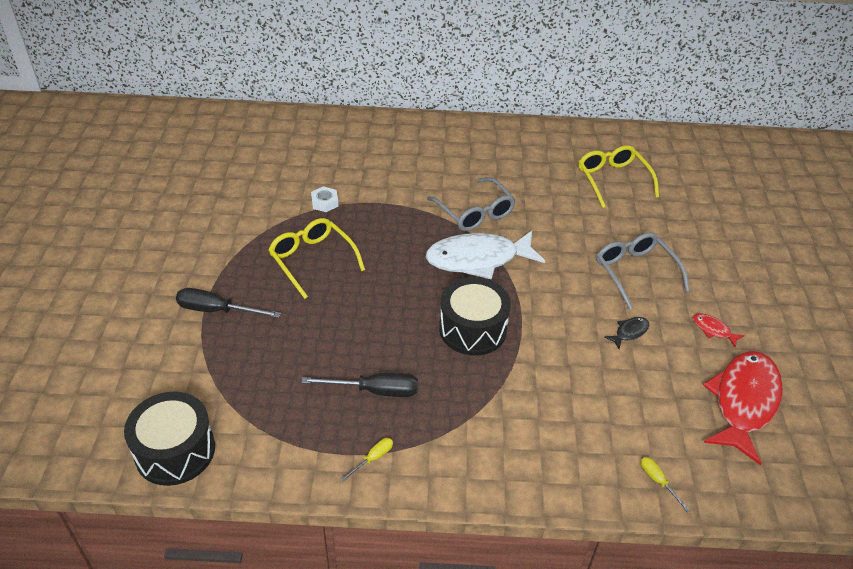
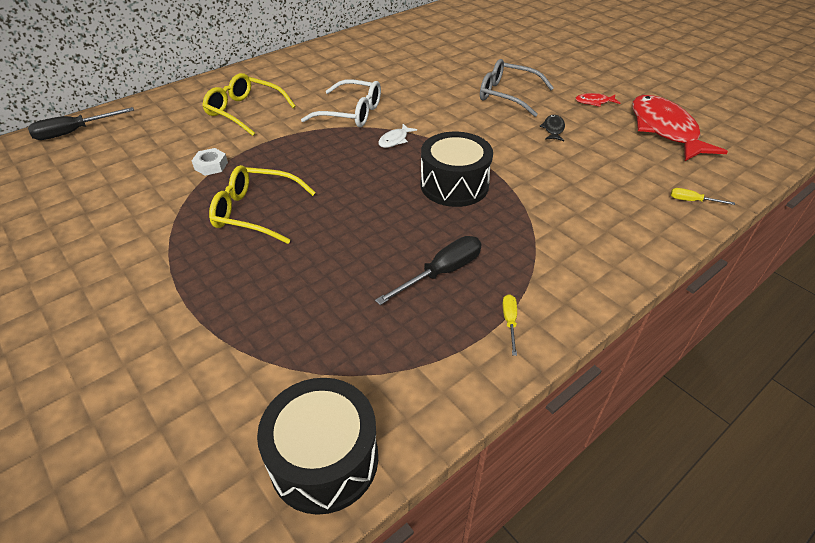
camera: 40 degrees left, 0 degrees up
(217, 310) = (207, 305): black screwdriver -> black screwdriver (74, 132)
(474, 212) = (351, 113): grey glasses -> white glasses
(478, 259) = (395, 140): white fish -> white fish, size x0.41
(613, 180) = (420, 53): yellow glasses -> yellow glasses (245, 111)

